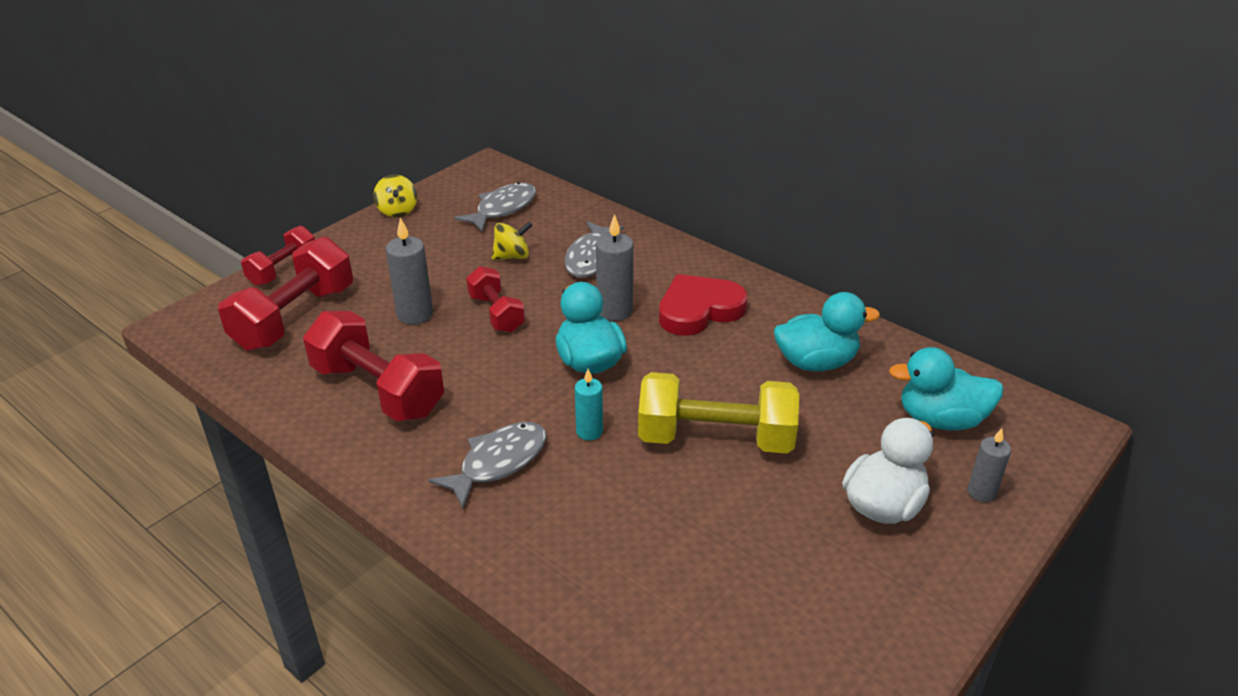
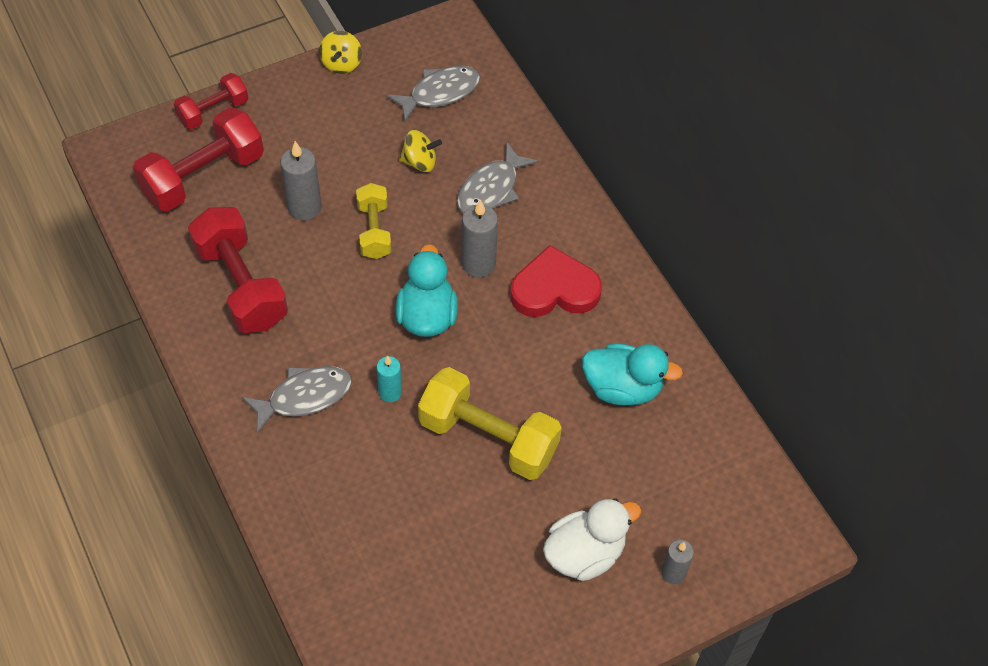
camera: 20 degrees right, 20 degrees up
(496, 313) = (374, 231): red dumbbell -> yellow dumbbell
(941, 420) = (691, 489): turquoise duck -> none

